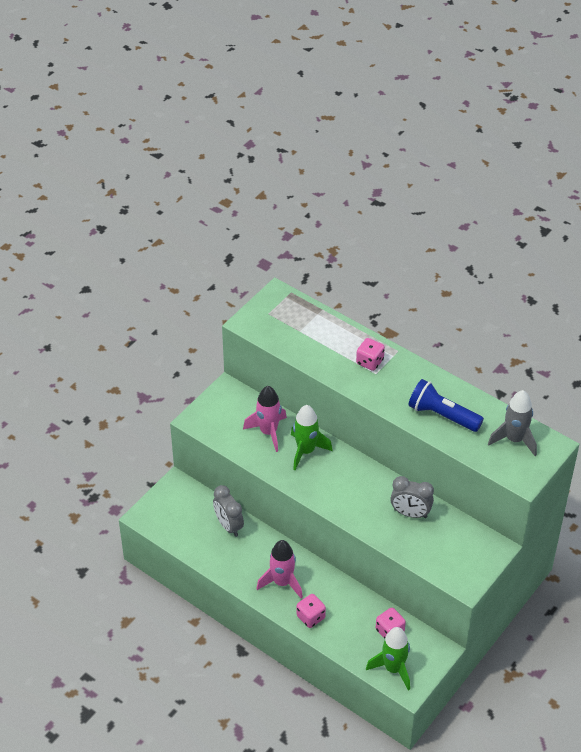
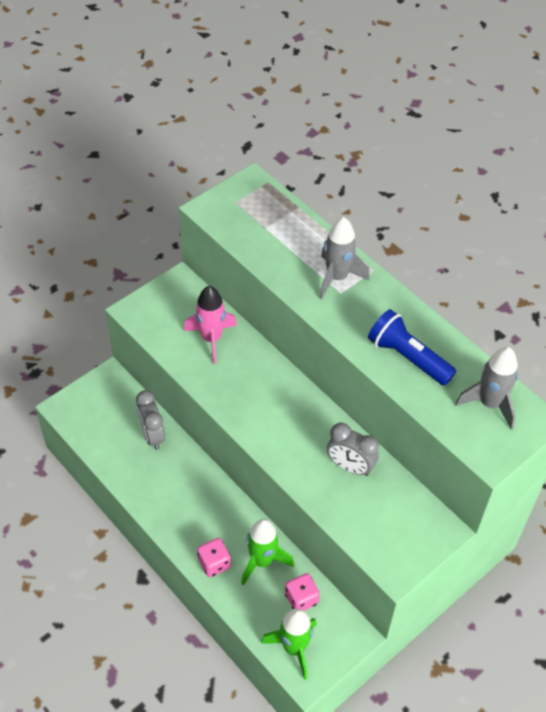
camera: 10 degrees right, 5 degrees up
(282, 582) = (193, 514): pink rocket -> none
(306, 451) = (248, 368): green rocket -> green rocket (262, 561)
(369, 362) = (337, 277): pink dice -> grey rocket

